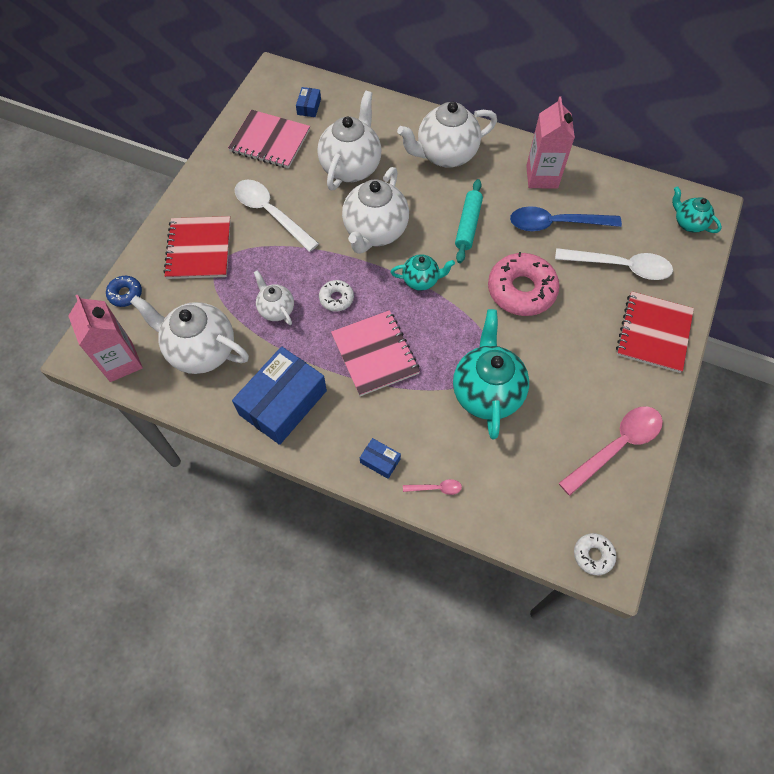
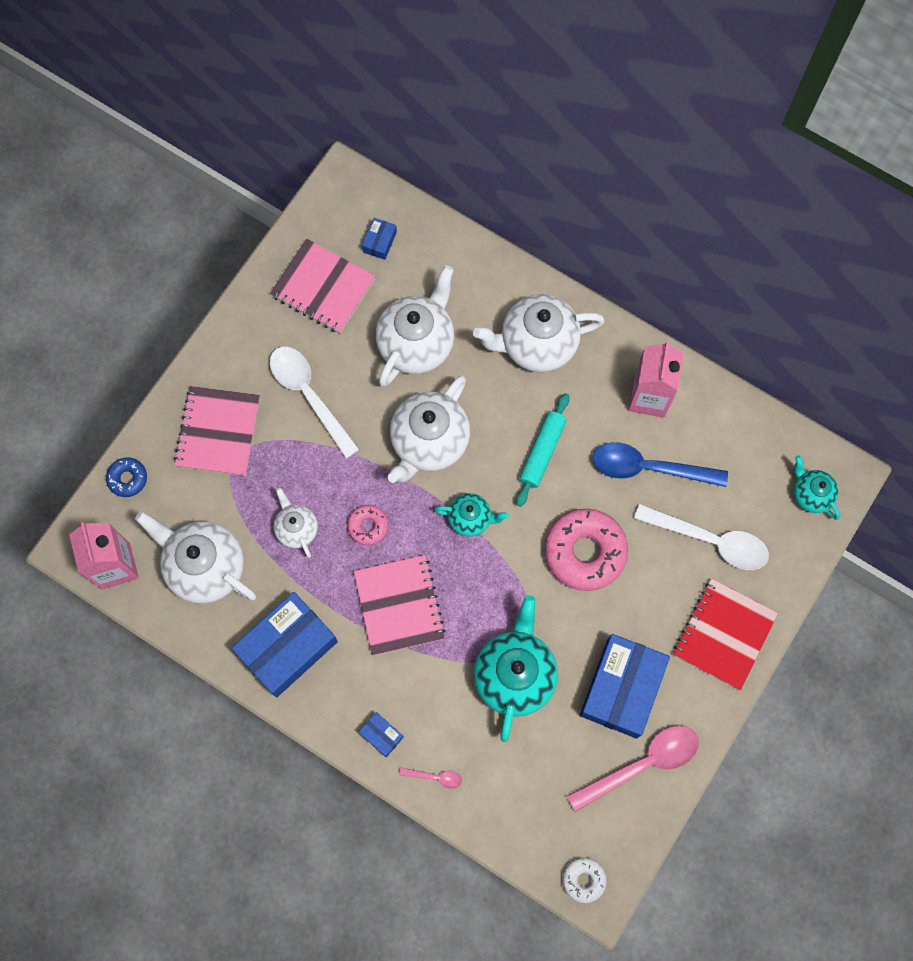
camera: 10 degrees right, 10 degrees up
(199, 249) = (218, 432): red notebook -> pink notebook
(336, 298) = (368, 526): white donut -> pink donut
(581, 388) = (621, 688): none -> blue box

